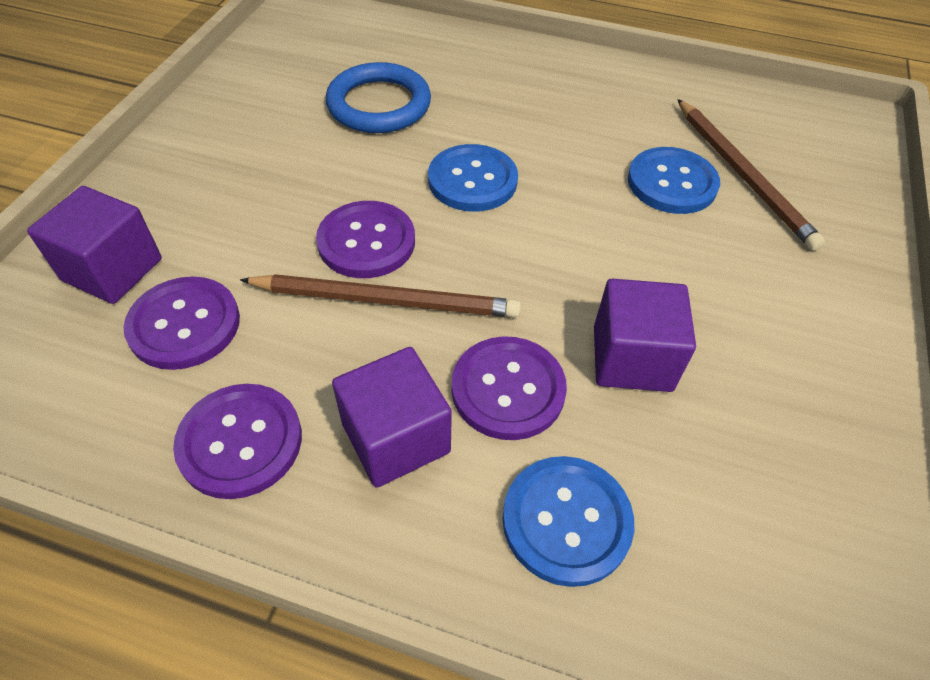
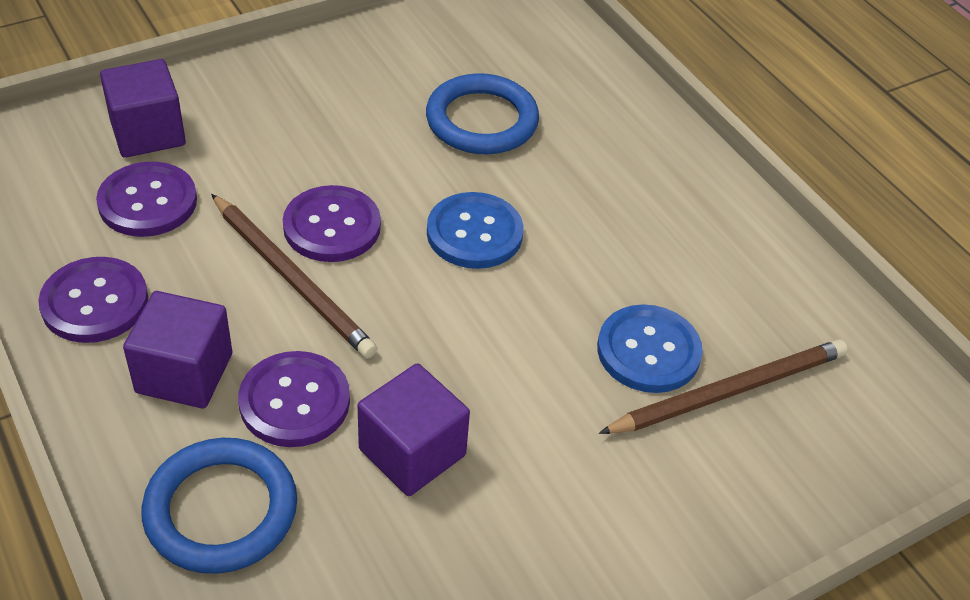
camera: 40 degrees right, 5 degrees down
(566, 521) = (221, 510): blue button -> blue ring
(742, 175) = (729, 391): brown pencil -> brown pencil turned 135 degrees counterclockwise

